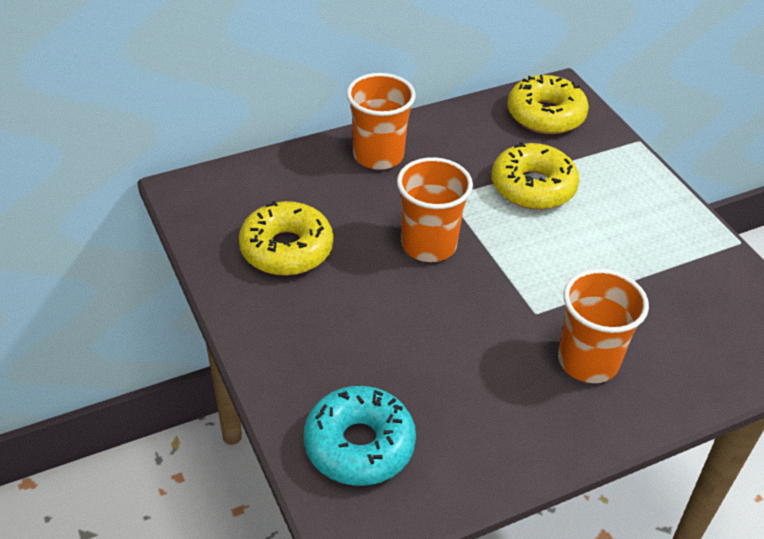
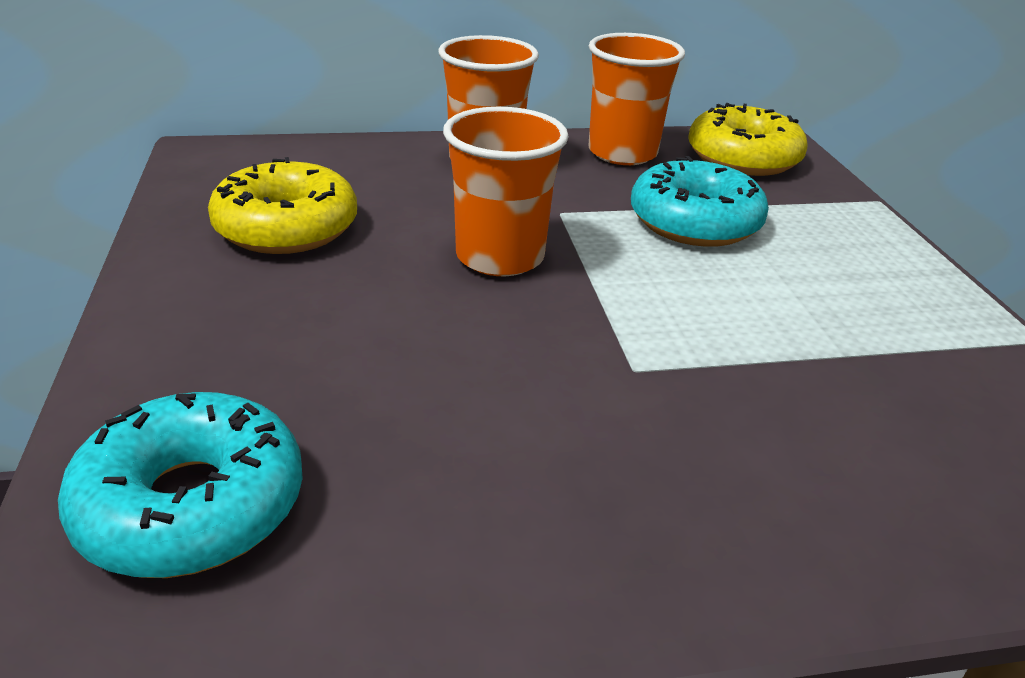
camera: 15 degrees right, 10 degrees down
(533, 187) = (694, 222): yellow donut -> turquoise donut
(588, 361) = (705, 459): orange cup -> orange cup (622, 153)

